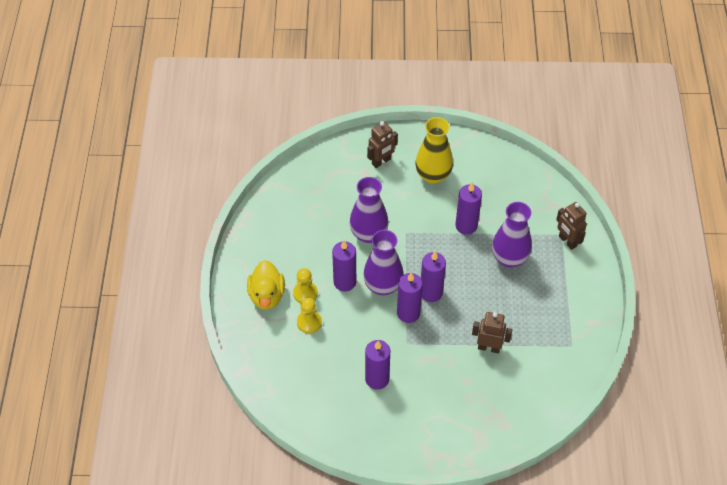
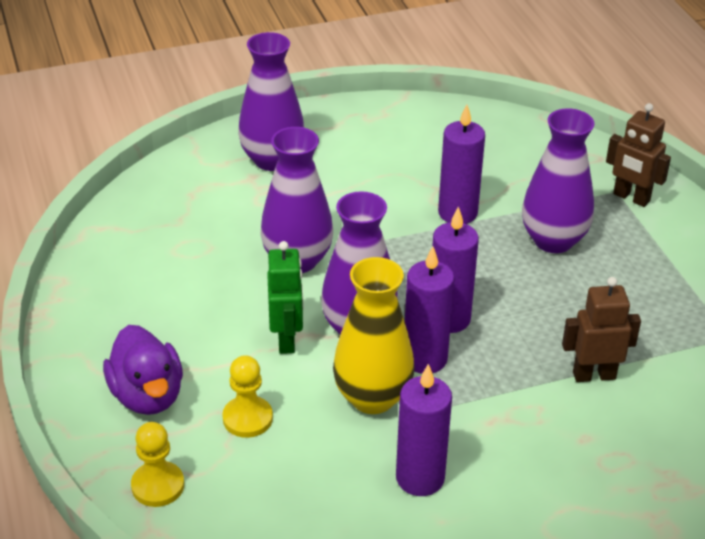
camera: 20 degrees left, 15 degrees down
(267, 295) = (147, 395): yellow duck -> purple duck
(305, 293) = (220, 374): yellow pawn -> yellow pawn (158, 486)
(344, 282) = (287, 339): purple candle -> green robot
(381, 161) = (272, 160): brown robot -> purple vase
(433, 175) = (367, 160): yellow vase -> yellow vase (372, 398)

